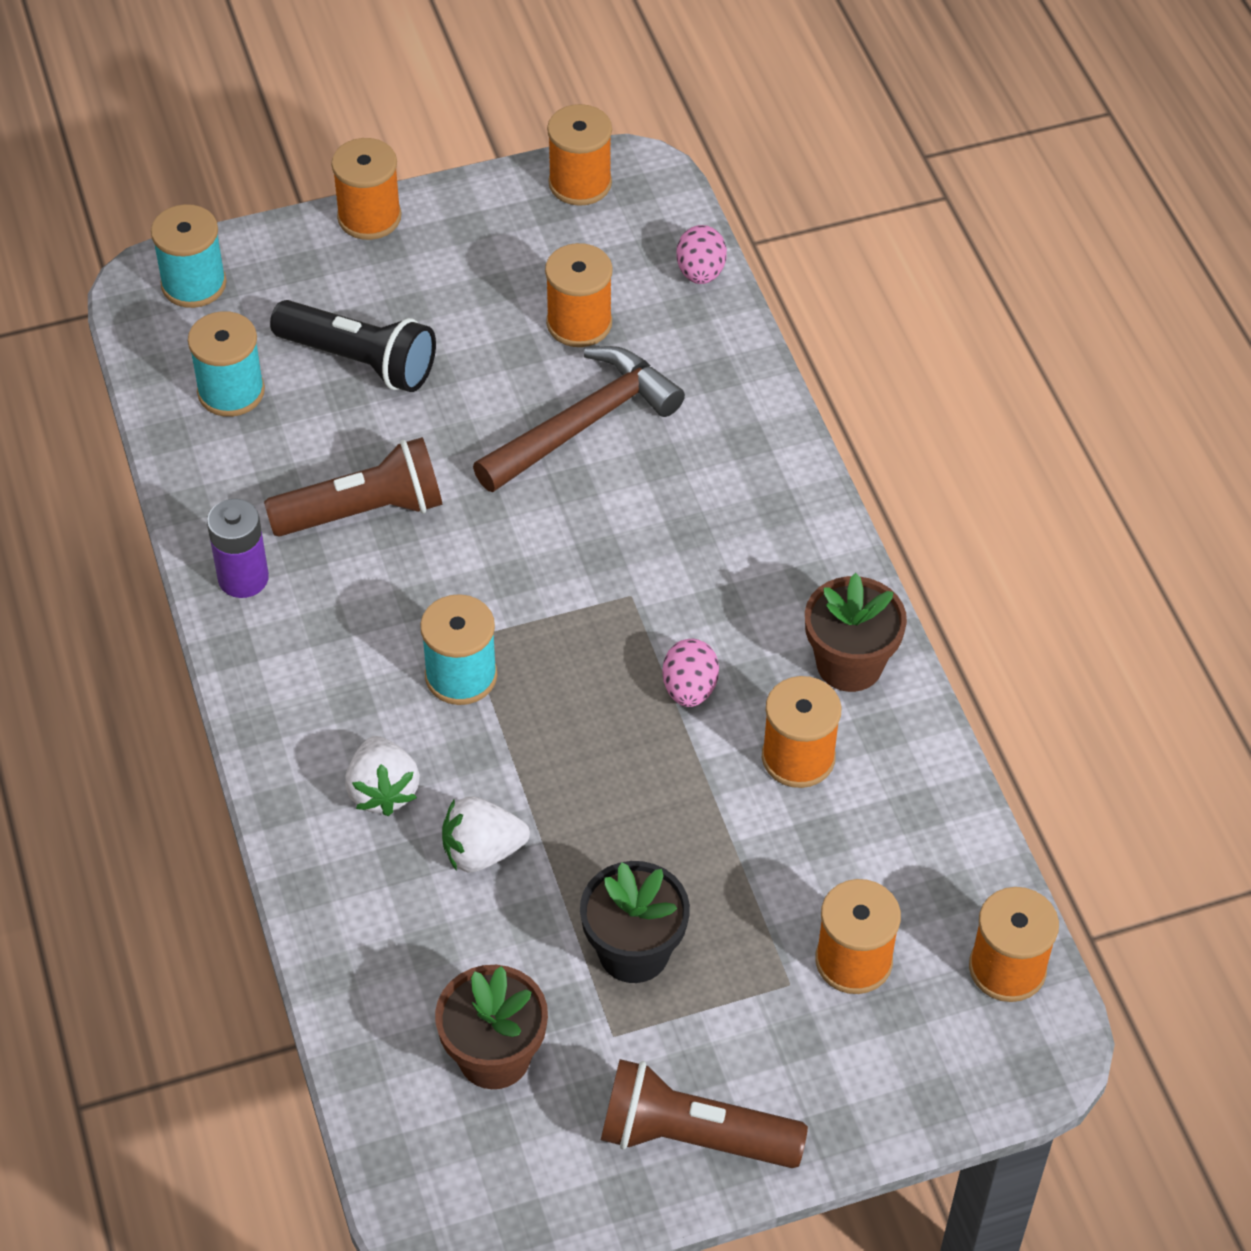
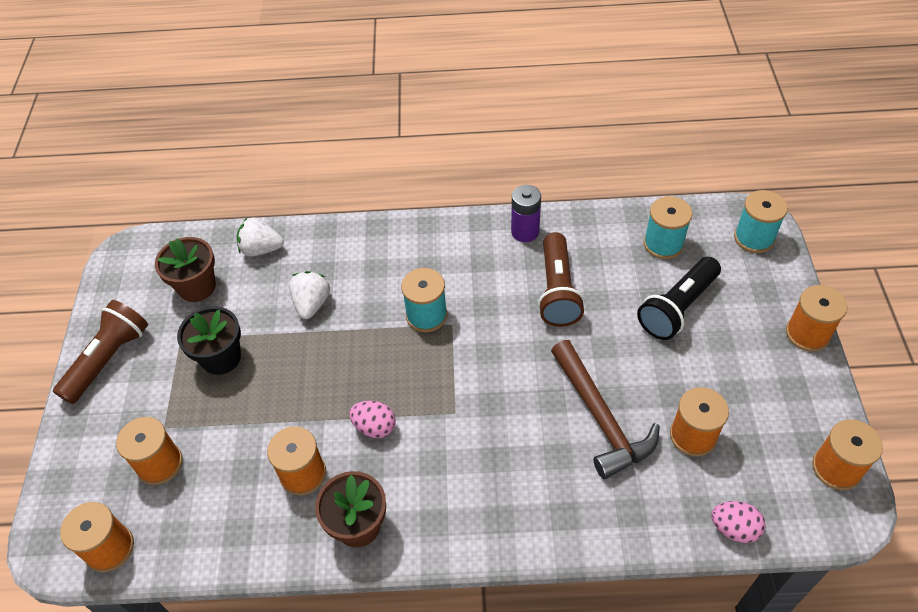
camera: 110 degrees right, 0 degrees up
(383, 791) = (367, 269): white strawberry -> white strawberry (261, 249)

